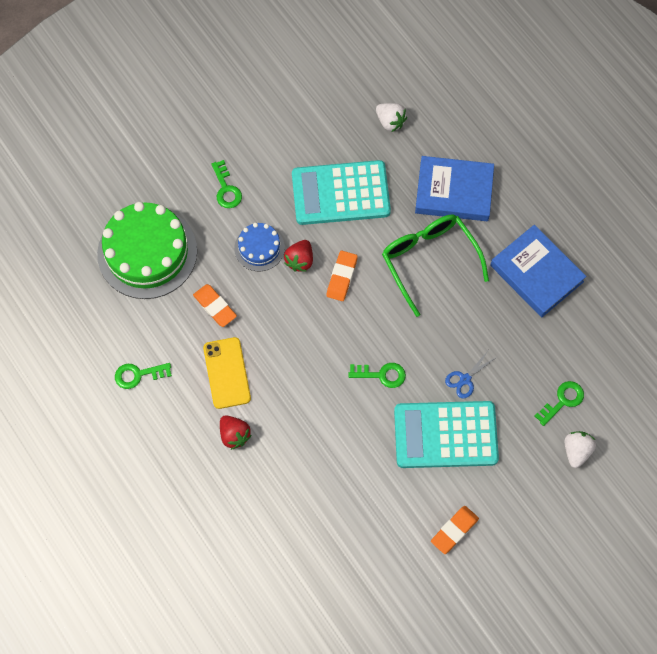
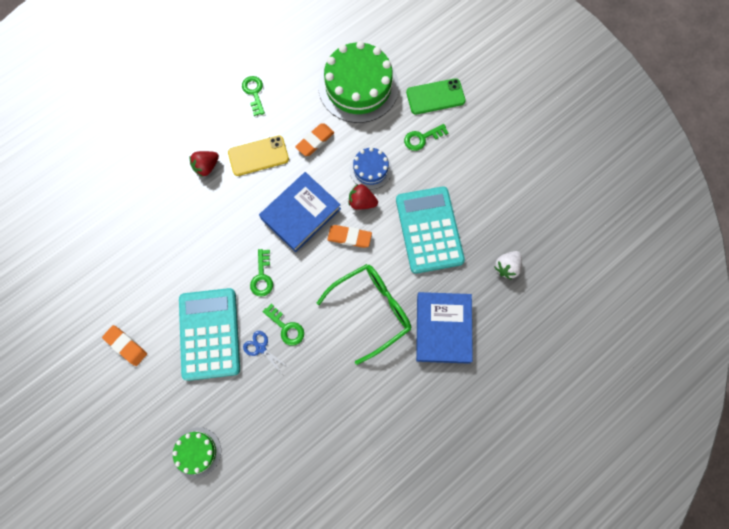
camera: 85 degrees right, 5 degrees up
(173, 169) = (435, 97): none -> green phone
(536, 273) = (368, 409): blue book -> blue book (300, 213)
(562, 401) = (244, 438): green key -> green key (286, 327)
(576, 451) = (197, 452): white strawberry -> green cake

